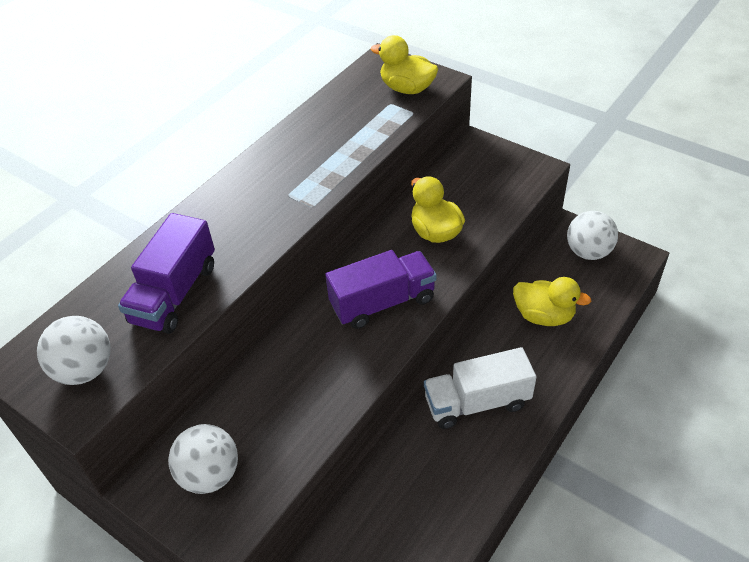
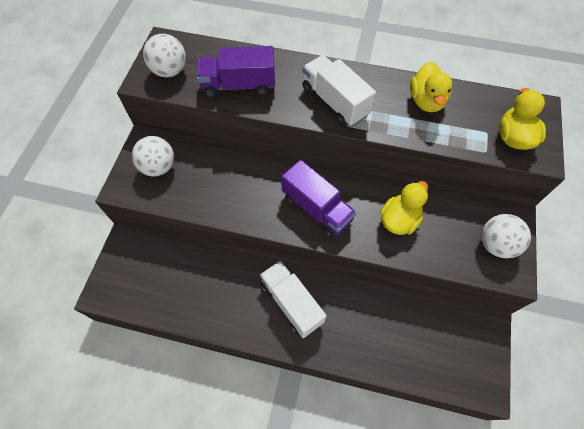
camera: 65 degrees right, 15 degrees up
(270, 206) = (335, 102): none -> white truck
(544, 316) = (387, 328): yellow duck -> yellow duck (426, 101)
(588, 252) = (471, 347): white ball -> white ball (496, 244)

